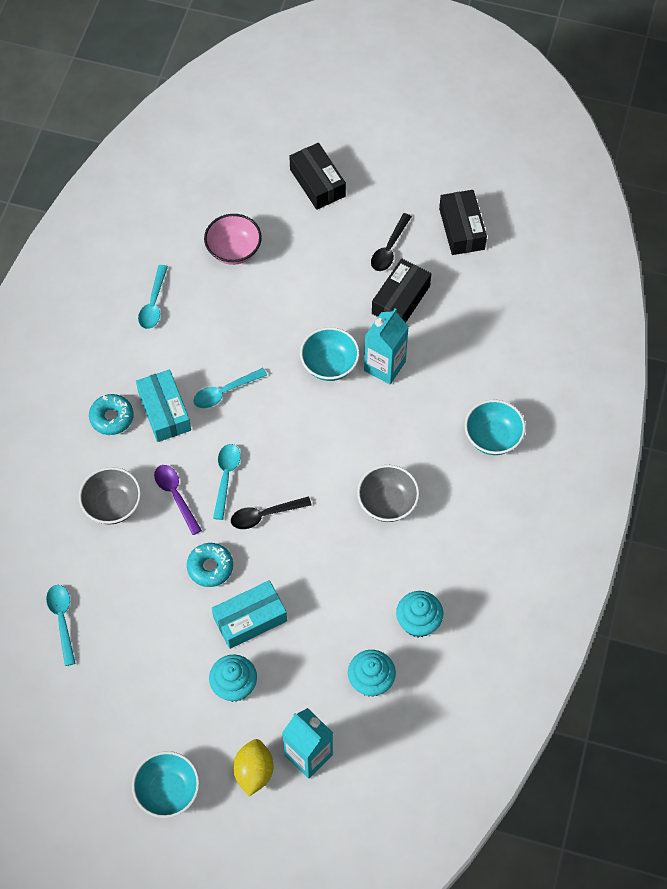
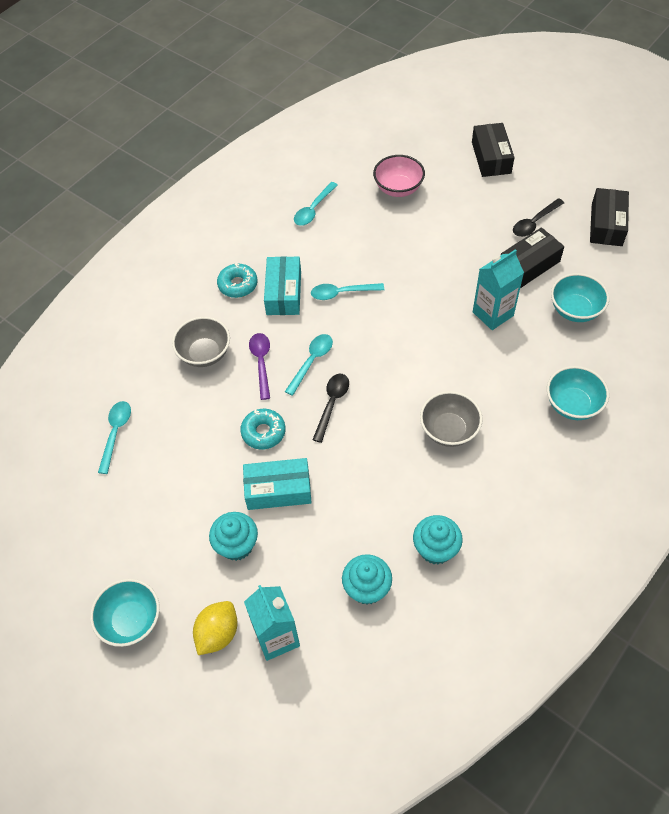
camera: 25 degrees right, 5 degrees down
(265, 515) = (332, 404): black spoon -> black spoon turned 105 degrees clockwise
(329, 365) = (443, 298): turquoise bowl -> turquoise bowl (575, 310)

